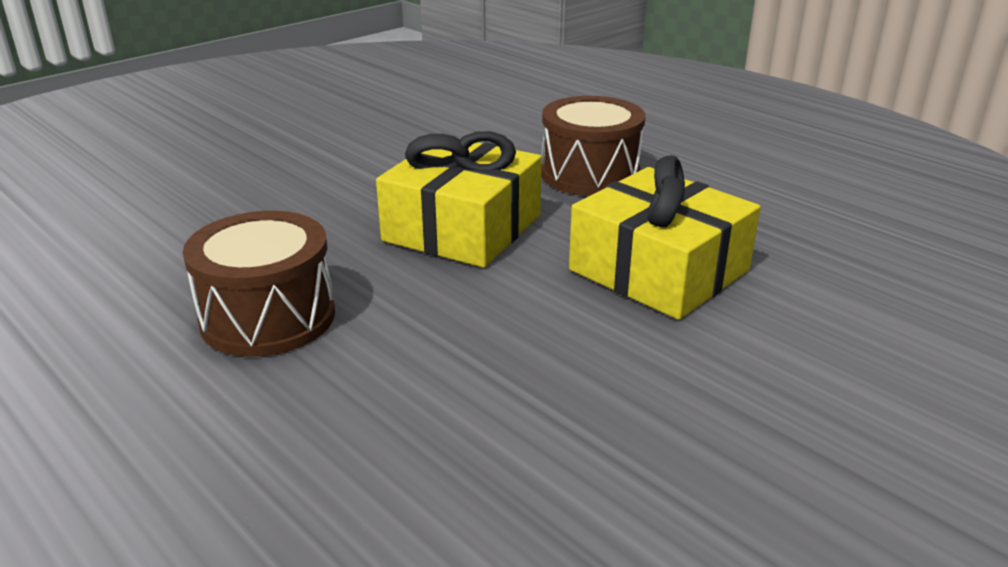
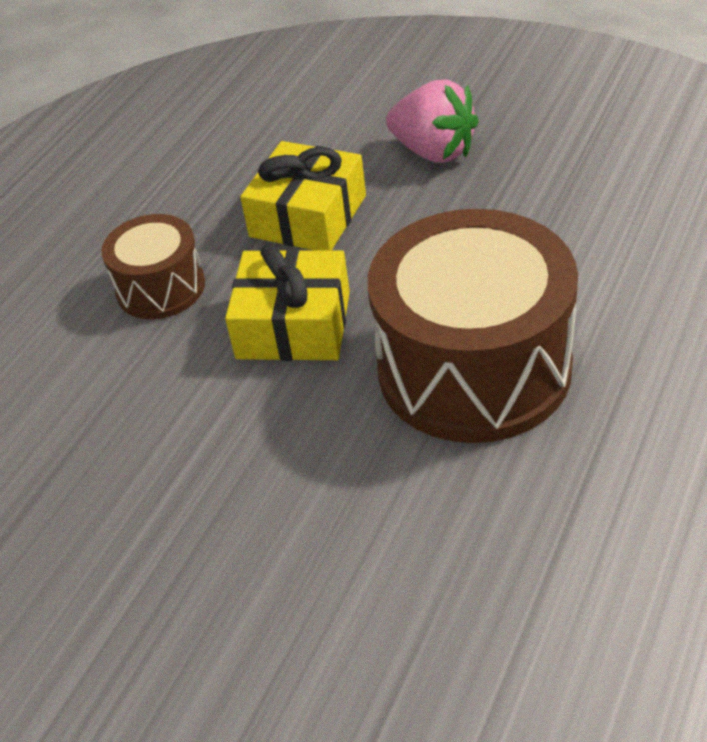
camera: 105 degrees left, 15 degrees up
(268, 317) = (474, 368): brown drum -> brown drum, size x1.93
(770, 412) = (434, 151): none -> pink strawberry

